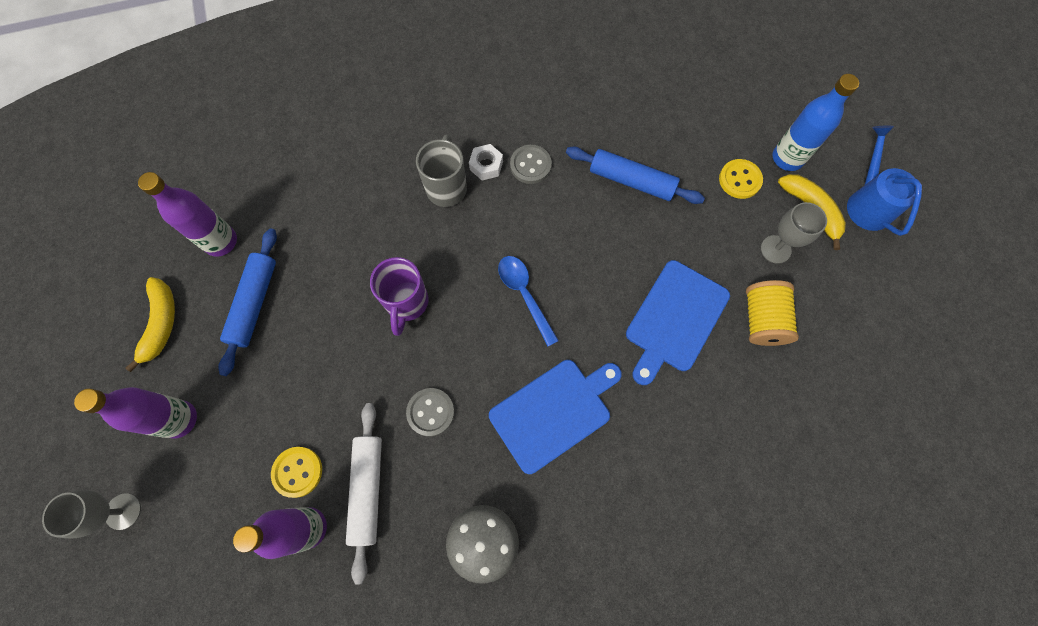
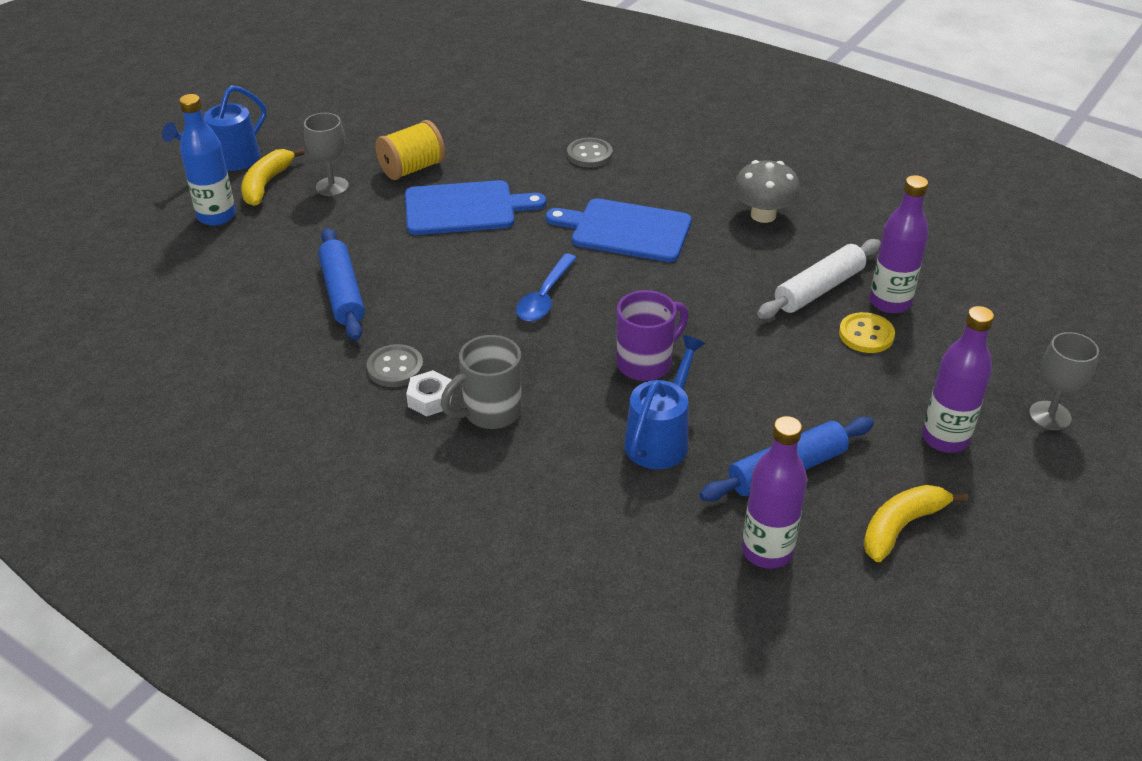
camera: 130 degrees left, 30 degrees down
(342, 258) = (660, 438): none -> blue watering can
(430, 412) = (716, 292): grey button -> grey button (589, 154)
(739, 180) = (272, 232): yellow button -> none

